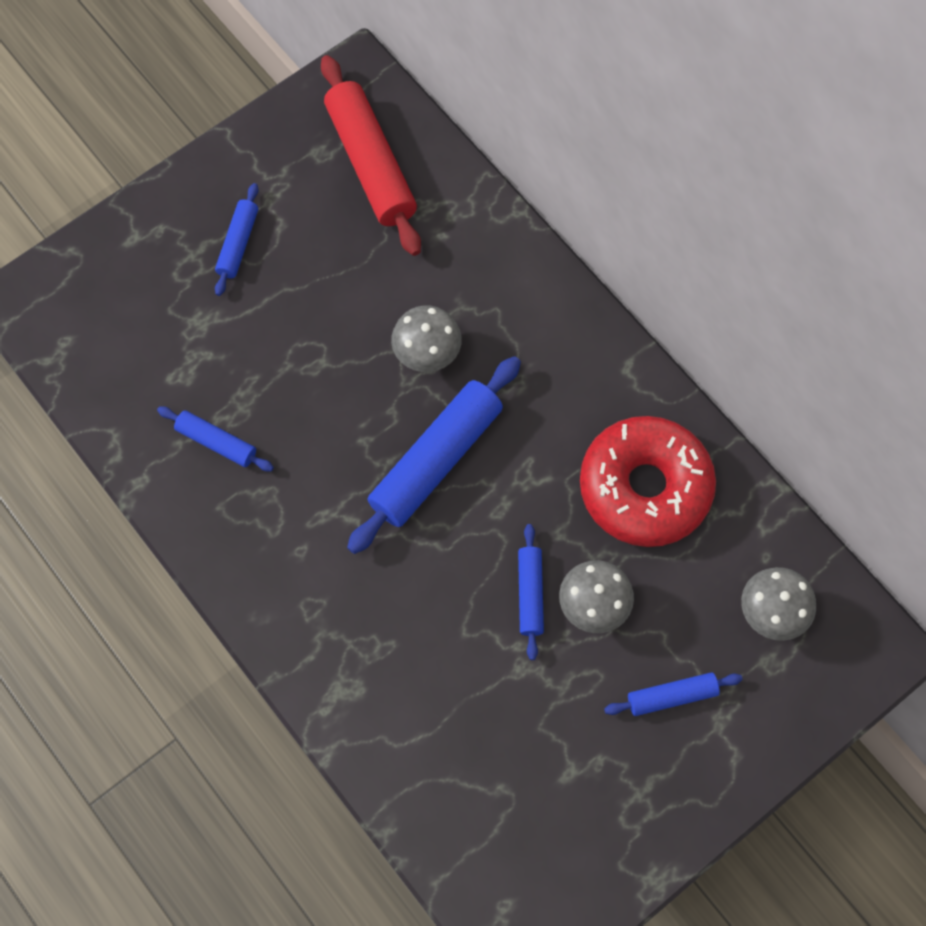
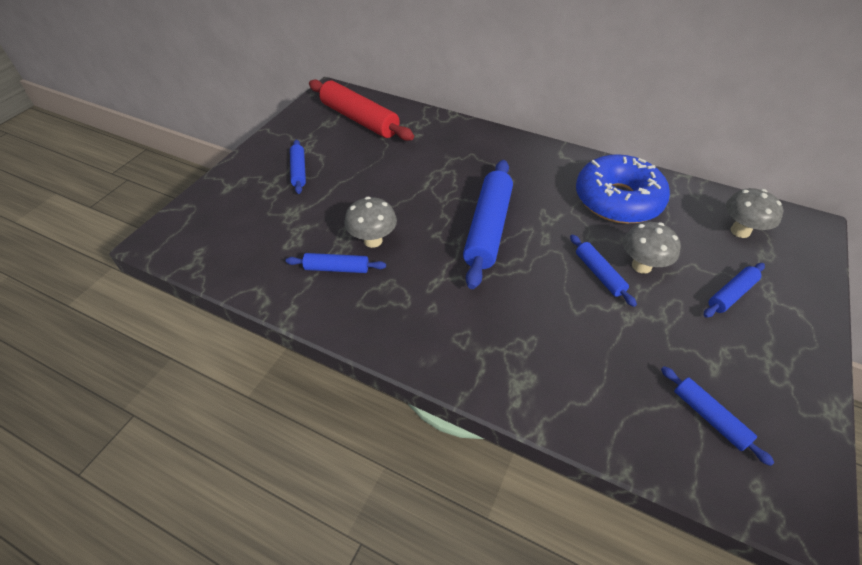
camera: 25 degrees left, 20 degrees down
(427, 355) = (446, 183): grey mushroom -> grey mushroom (373, 240)
(515, 821) = (709, 417): none -> blue rolling pin
(645, 488) = (617, 200): red donut -> blue donut

